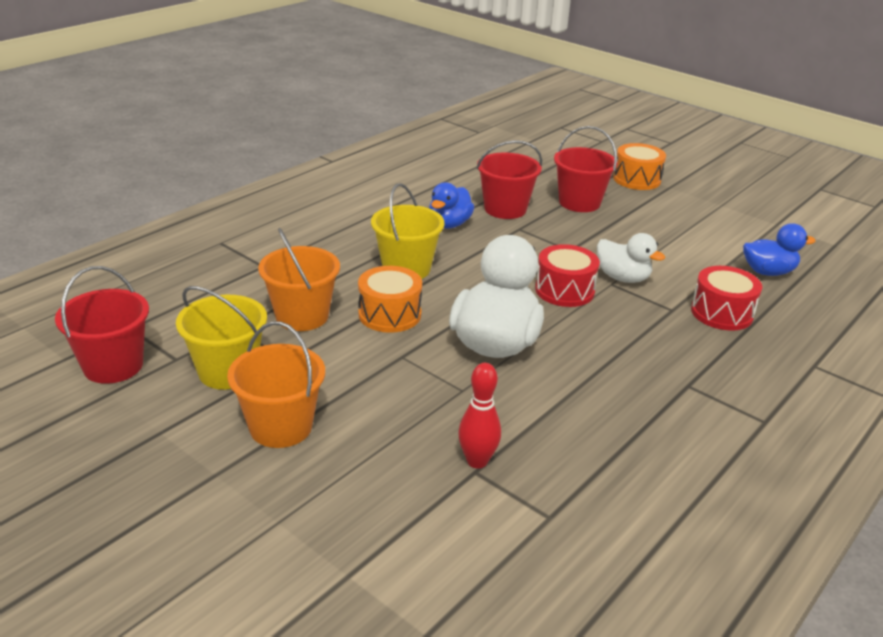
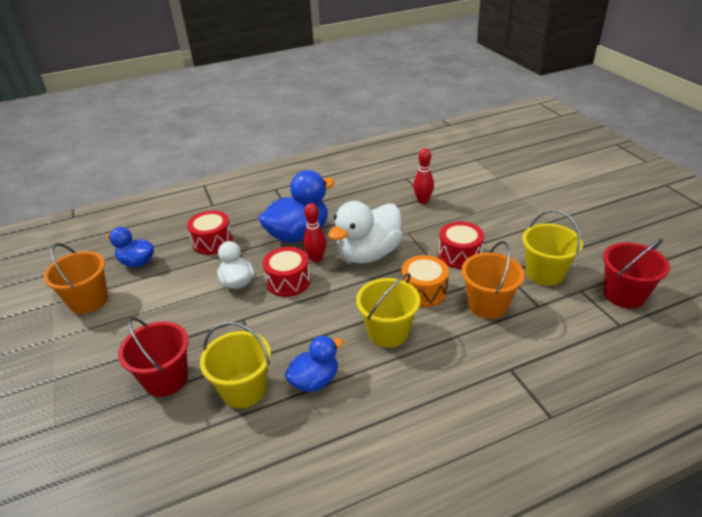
camera: 150 degrees left, 5 degrees up
(281, 427) = (515, 235): orange bucket -> orange bucket (88, 300)
(362, 371) = (459, 255): none -> red drum
(505, 209) = (244, 390): red bucket -> yellow bucket
(560, 322) = (316, 259): none -> red bowling pin
(622, 348) = (298, 234): none -> blue duck
(637, 179) = (65, 402): orange drum -> none

